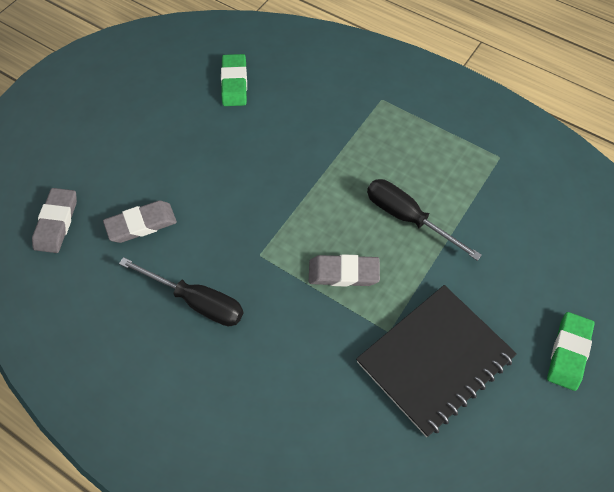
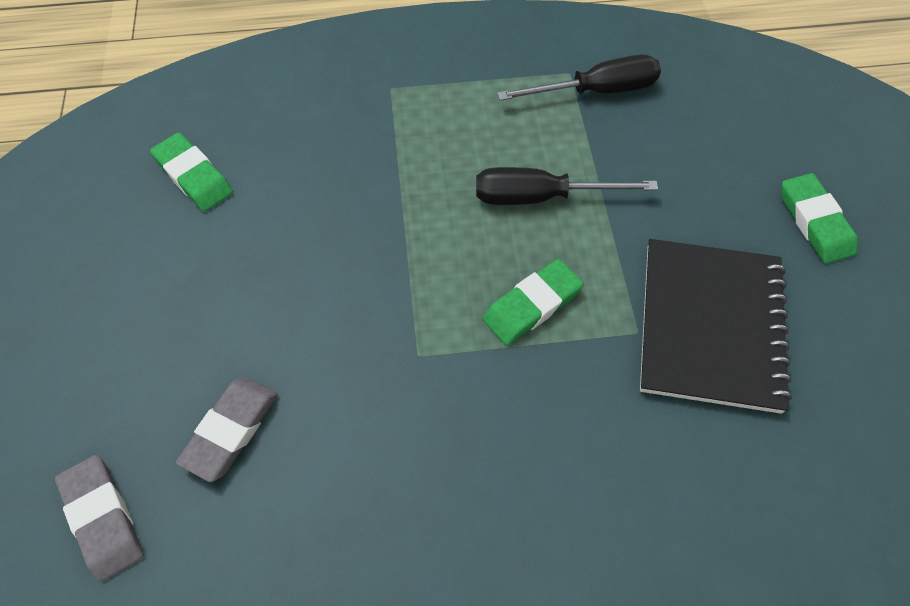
camera: 40 degrees left, 0 degrees up
(196, 301) = (395, 470): black screwdriver -> black screwdriver (596, 91)
(343, 273) = (532, 305): grey eraser -> green eraser

